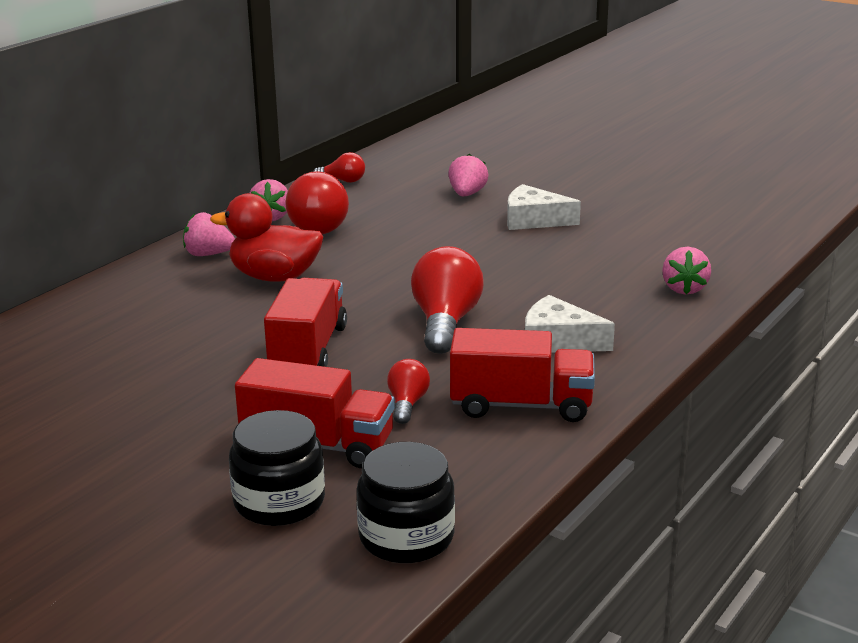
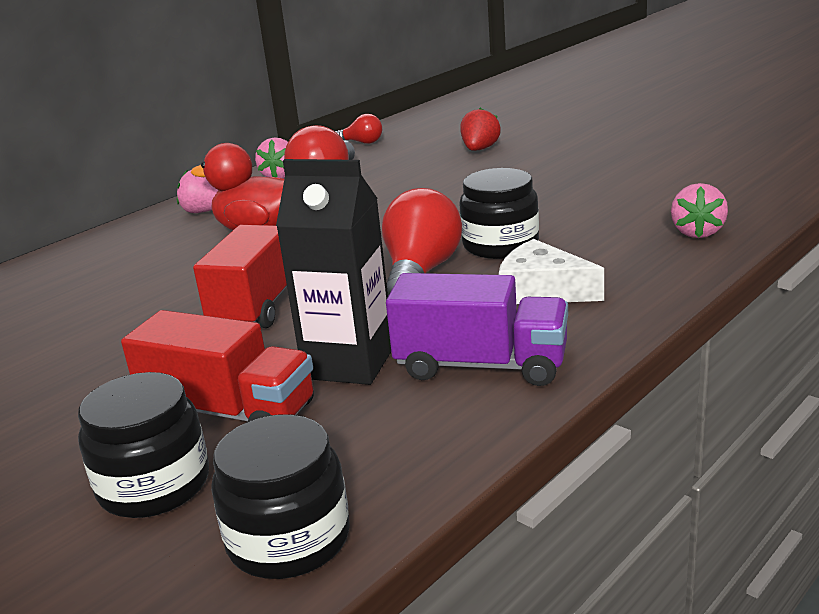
camera: 10 degrees right, 0 degrees up
(407, 404) = (349, 363): red light bulb -> black carton
(467, 194) = (479, 149): pink strawberry -> red strawberry
(511, 297) = (500, 245): none -> black jar
(521, 405) = (481, 365): red truck -> purple truck
(533, 220) = (542, 170): white cheese -> none

